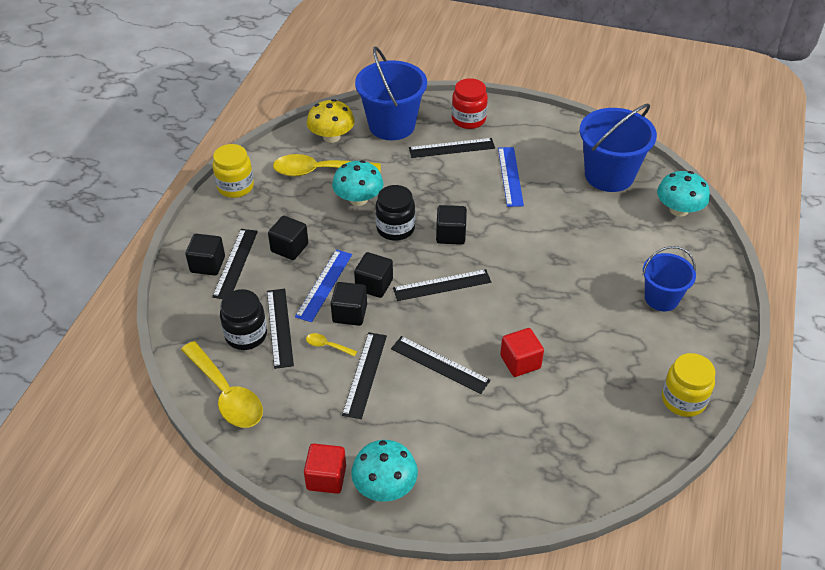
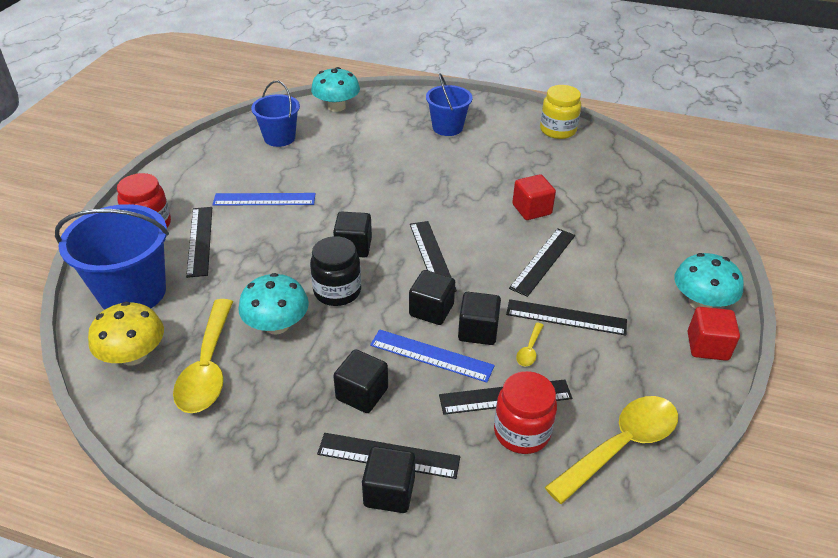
camera: 90 degrees left, 5 degrees down
(235, 187) = (217, 470): yellow jar -> none
(246, 335) = (521, 432): black jar -> red jar
(609, 175) = (279, 138): blue bucket -> blue bucket, size x0.62

